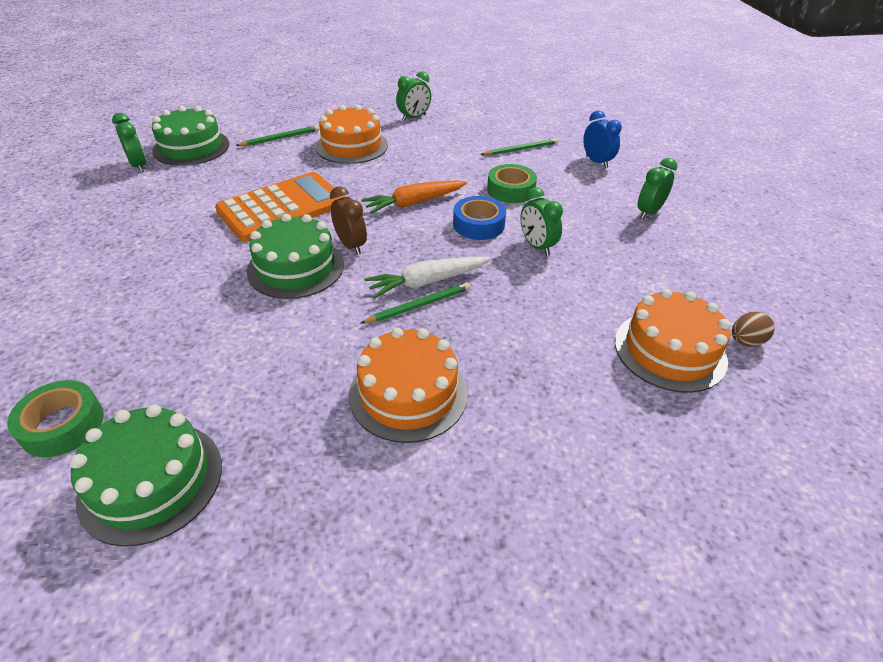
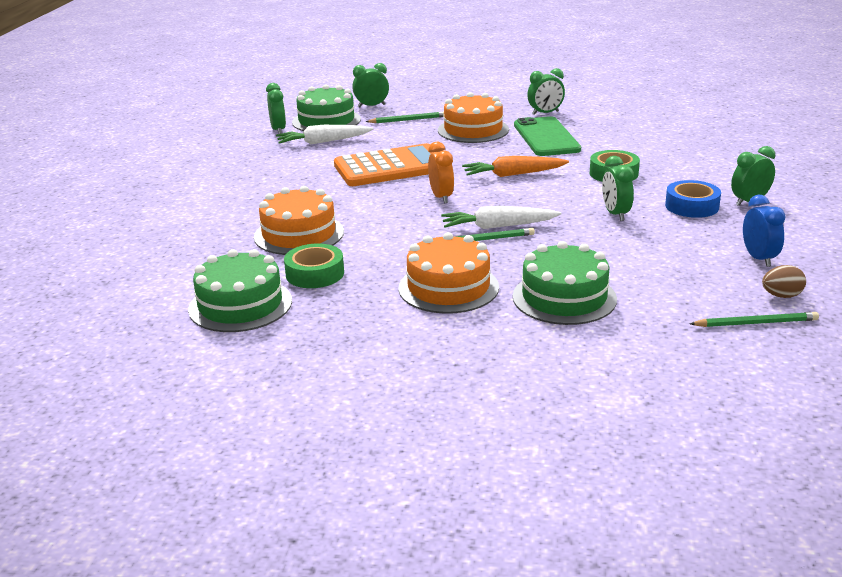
camera: 20 degrees right, 15 degrees down
(62, 425) = (187, 270): green tape -> green tape (315, 274)
(195, 178) = (323, 142): none -> white carrot
(236, 123) = (371, 106): none -> green clock
(296, 267) = (388, 206): green cake -> green cake (564, 297)
(351, 245) = (441, 197): brown clock -> orange clock
(427, 149) = (546, 137): none -> green phone
(478, 224) = (567, 194): blue tape -> blue tape (691, 206)
(521, 149) = (643, 145): green pencil -> green pencil (756, 323)
(596, 162) = (719, 160): blue clock -> blue clock (759, 258)
(670, 350) = (700, 292): orange cake -> orange cake (299, 234)

